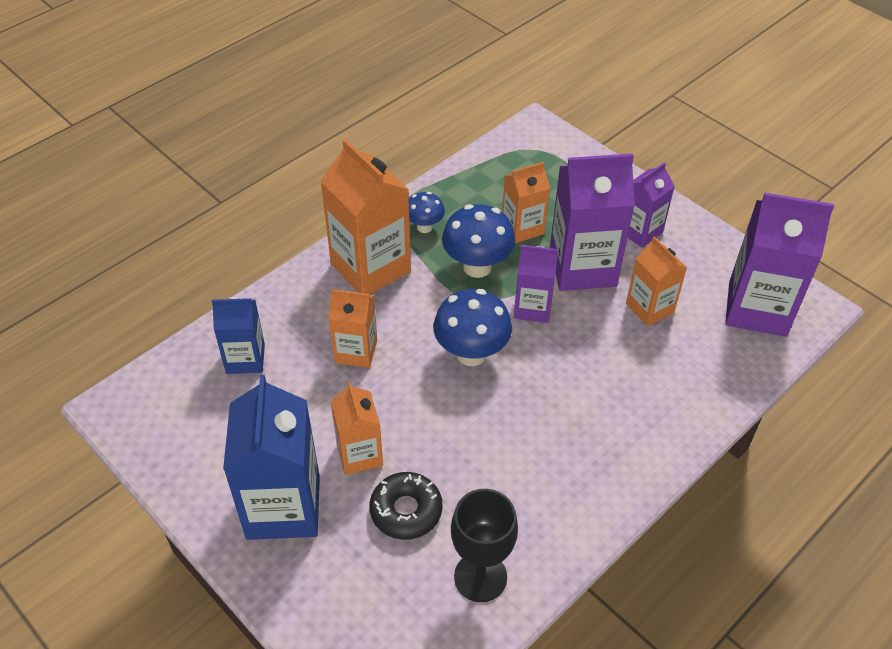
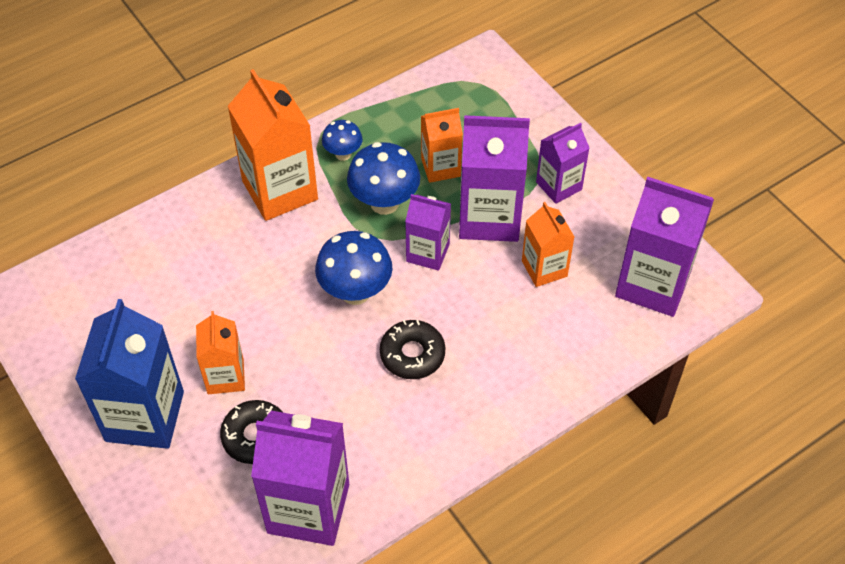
camera: 10 degrees right, 5 degrees up
(245, 359) = (140, 268): blue carton -> none
(356, 351) = (245, 274): orange carton -> none
(480, 577) = (308, 508): black goblet -> purple carton
(545, 406) = (412, 354): none -> black donut

